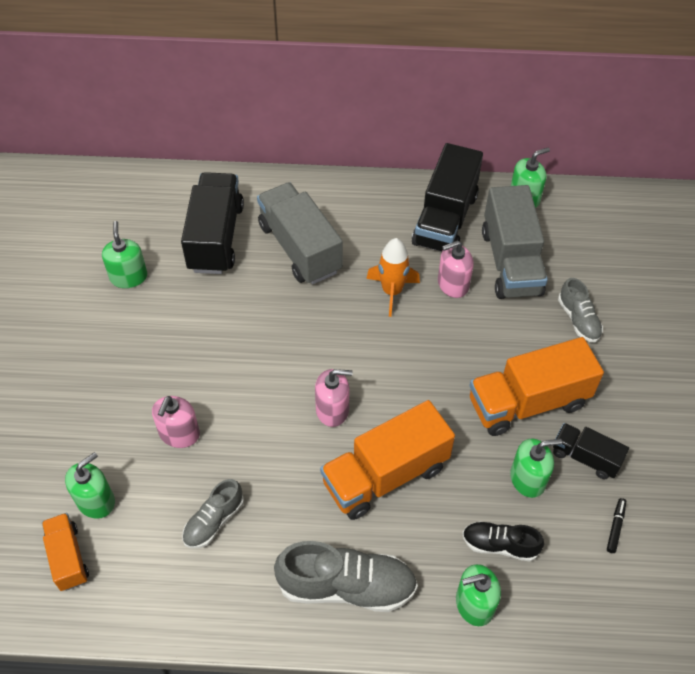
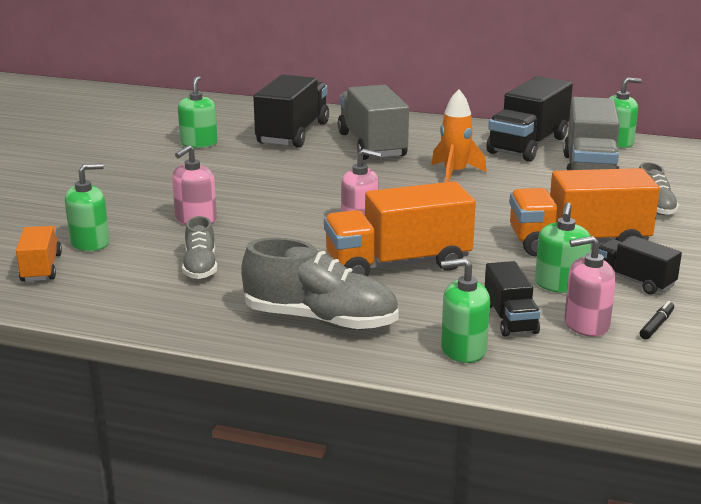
camera: 15 degrees right, 30 degrees down
(214, 521) = (200, 267): grey shoe -> grey shoe turned 60 degrees counterclockwise
(453, 284) = (521, 176): pink soap dispenser -> pink soap dispenser (586, 324)
(499, 545) = (510, 318): black shoe -> black truck
(528, 479) = (560, 285): green soap dispenser -> green soap dispenser turned 105 degrees clockwise

